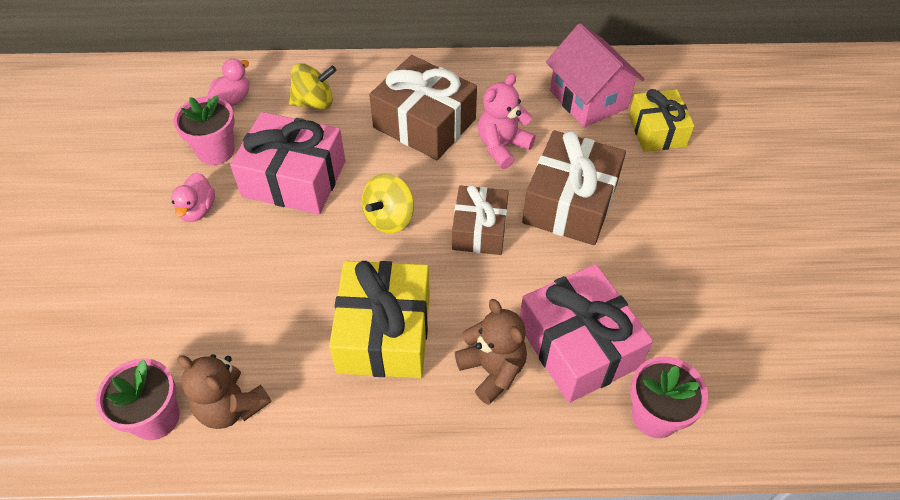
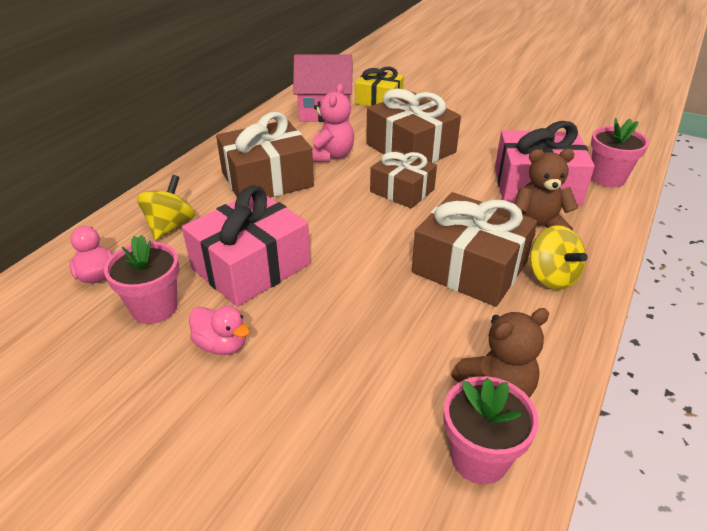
camera: 60 degrees left, 15 degrees down
(384, 332) = (469, 267): yellow gift -> brown gift
(389, 218) = (350, 227): yellow spinning top -> yellow spinning top (551, 277)
(502, 147) = (331, 155): pink teddy bear -> pink teddy bear turned 150 degrees counterclockwise

